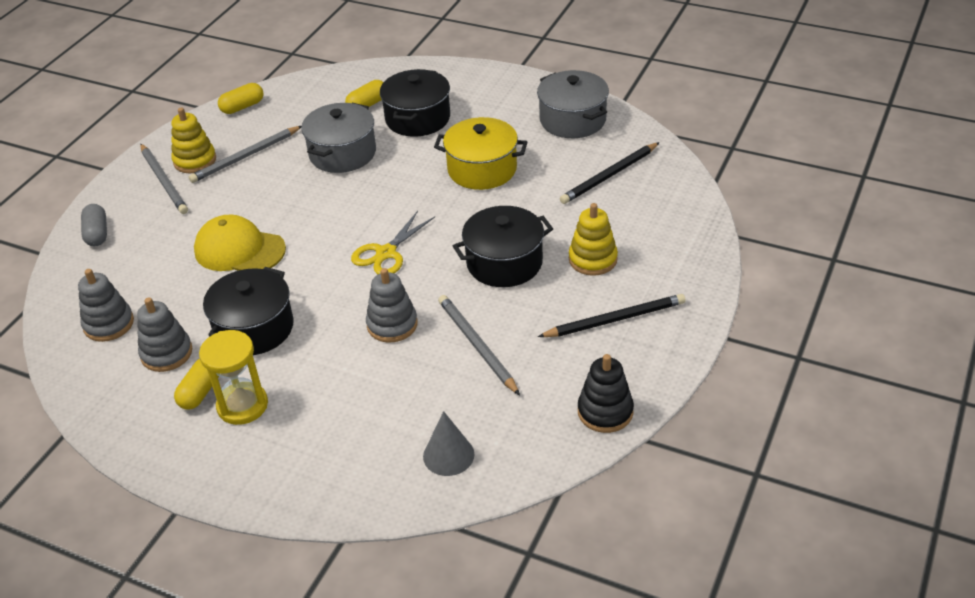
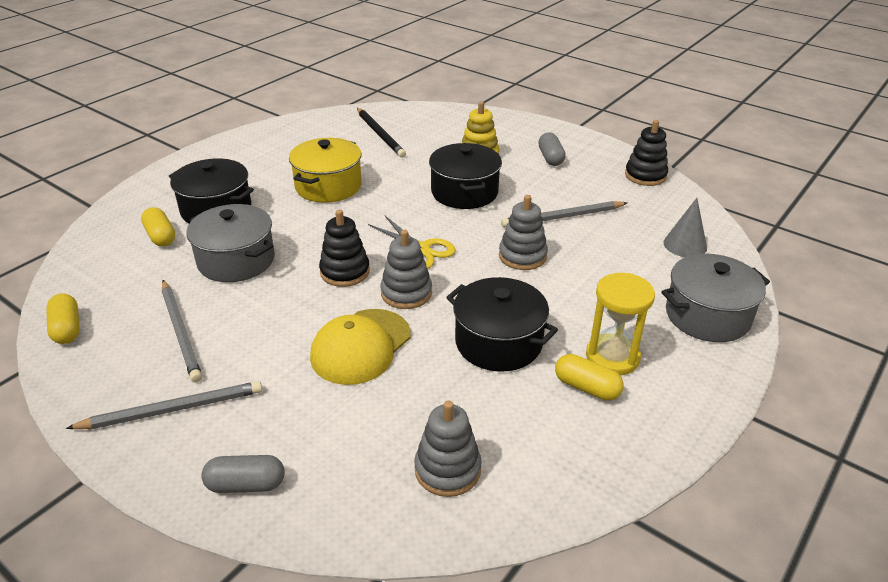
camera: 80 degrees left, 5 degrees down
(166, 353) = (518, 414): grey stacking toy -> grey stacking toy (406, 293)
(195, 160) = (150, 377): yellow stacking toy -> none
(339, 216) = (345, 272): none -> black stacking toy
(572, 120) = (292, 137): grey pot -> grey pot (707, 316)
(614, 319) = (550, 158): black pencil -> grey capsule

